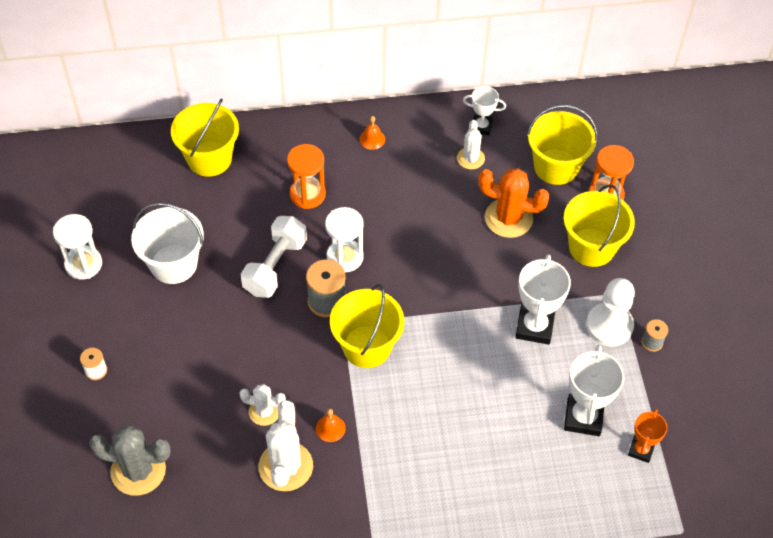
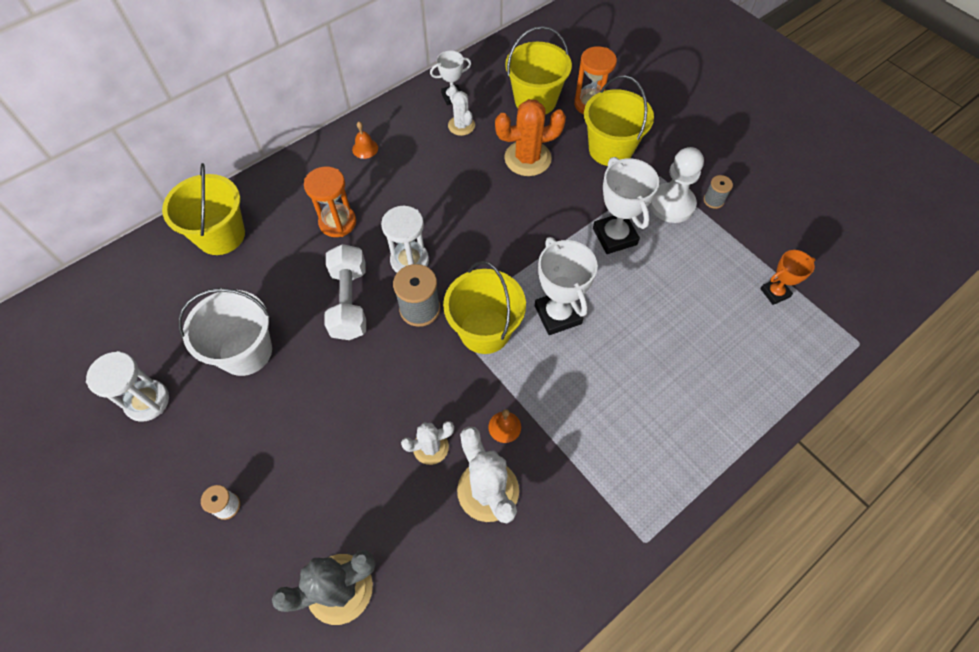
camera: 30 degrees left, 5 degrees up
(583, 417) = (710, 291): white trophy -> white trophy (558, 315)
(641, 450) = (775, 293): orange trophy -> orange trophy turned 75 degrees clockwise

